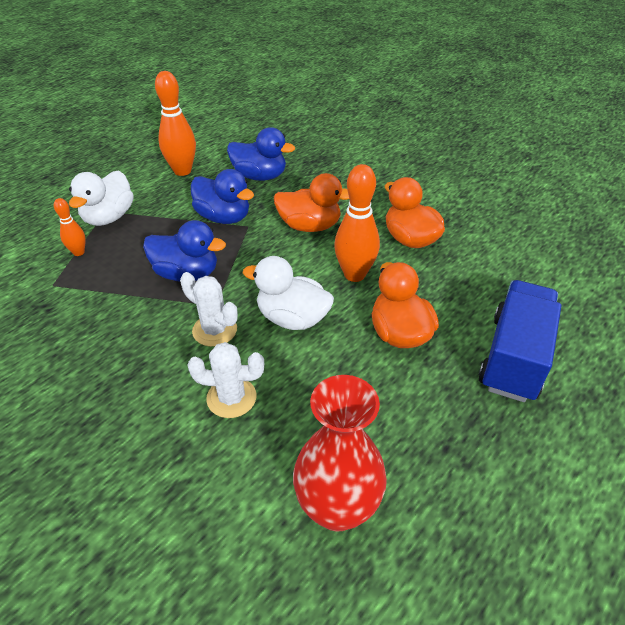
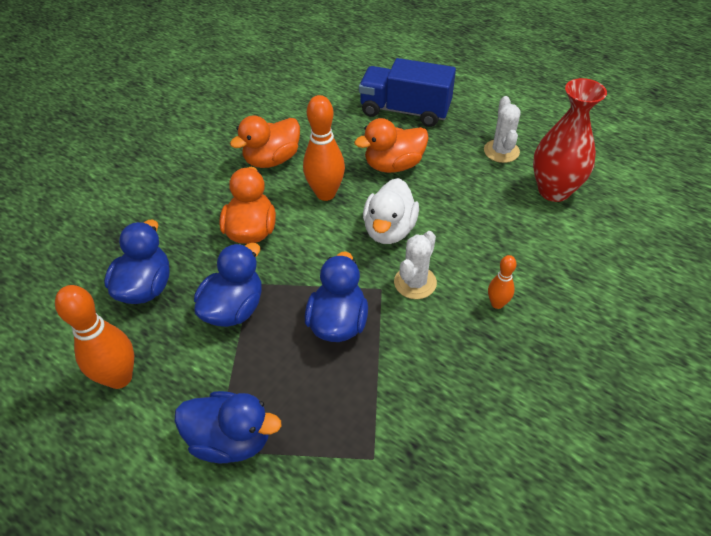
camera: 95 degrees left, 5 degrees up
(79, 252) = (309, 450): orange bowling pin -> orange bowling pin (497, 303)
(109, 217) = (231, 439): white duck -> blue duck
(231, 398) = (486, 257): white cactus -> white cactus (501, 151)

